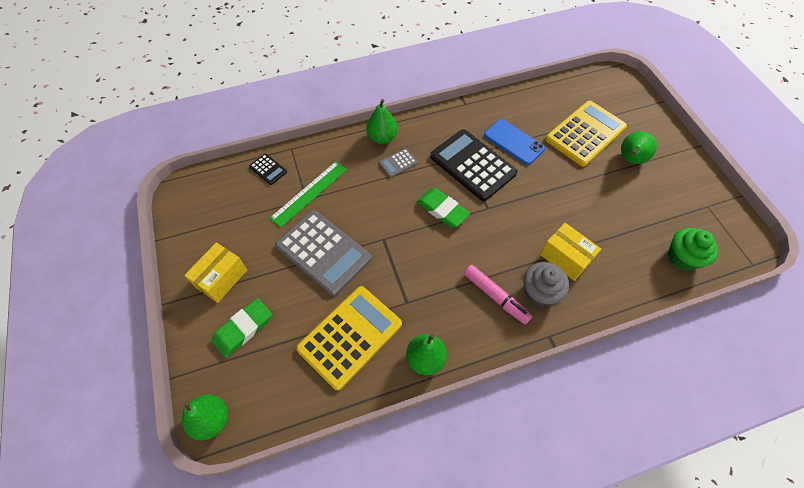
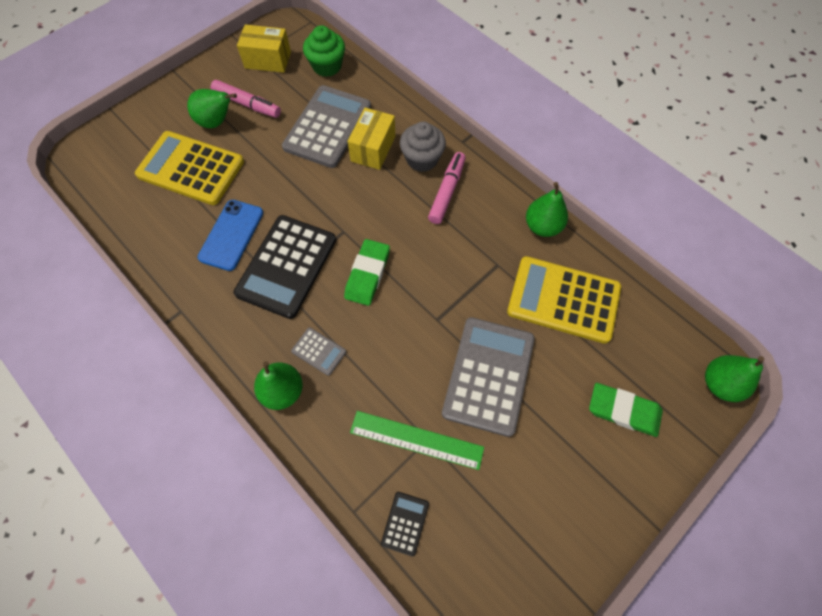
camera: 115 degrees left, 5 degrees up
(221, 278) = (587, 476): yellow box -> yellow box (268, 60)
(602, 233) = (327, 127): none -> grey calculator
(646, 184) = (247, 104): none -> pink marker

